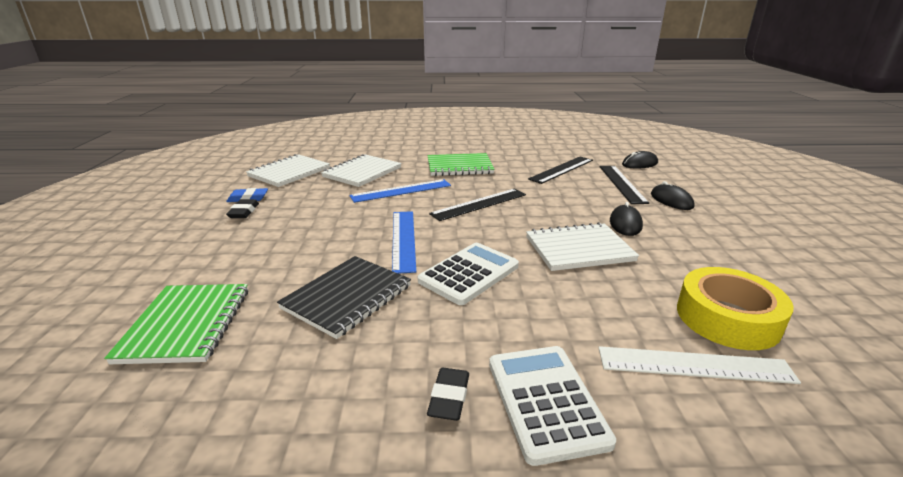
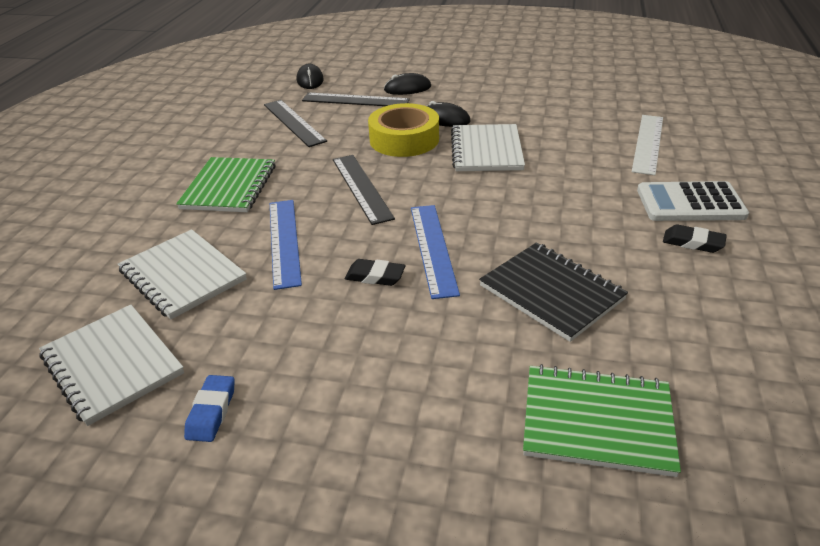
camera: 75 degrees left, 10 degrees up
(244, 212) = (272, 410): black eraser -> black eraser (375, 276)
(403, 239) = (432, 248): blue ruler -> blue ruler turned 75 degrees clockwise
(469, 273) = (518, 213): white calculator -> none
(727, 318) = (596, 119): yellow tape -> yellow tape (404, 139)

